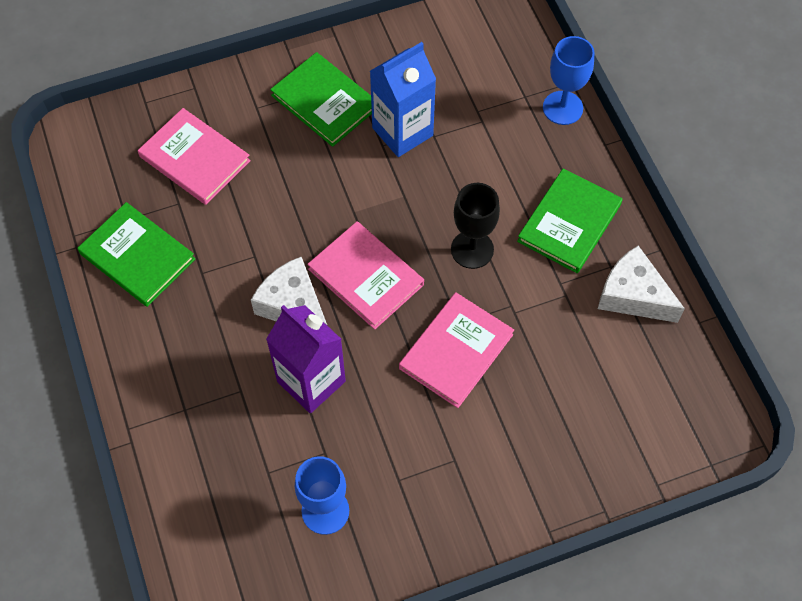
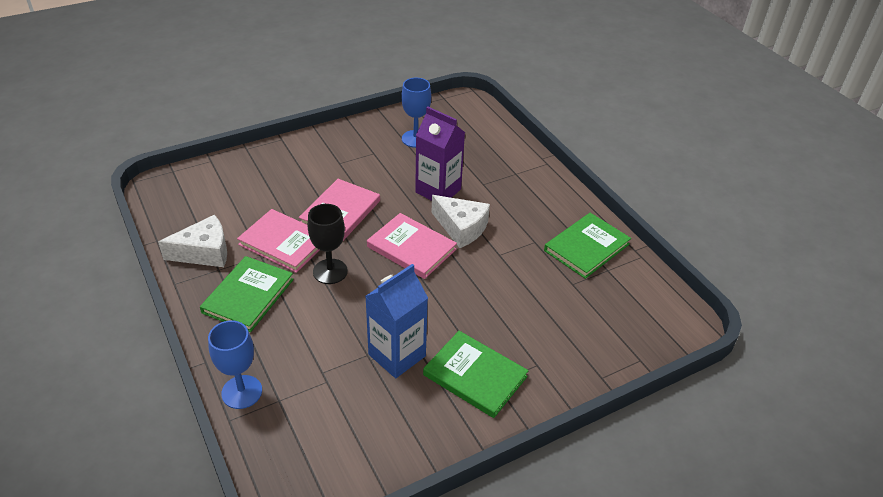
camera: 170 degrees right, 20 degrees down
(137, 256) = (586, 247): green book -> green book turned 75 degrees counterclockwise
(195, 159) = (574, 317): pink book -> pink book (284, 243)
(633, 295) = (204, 252): white cheese -> white cheese turned 45 degrees counterclockwise

